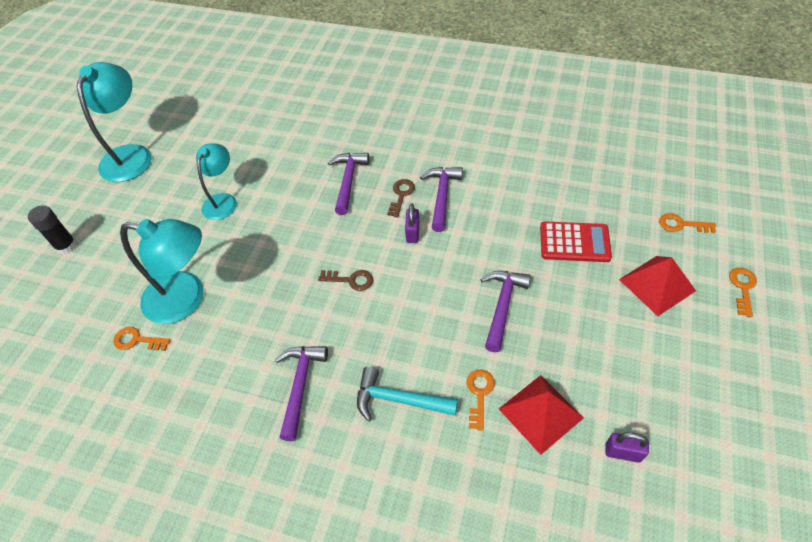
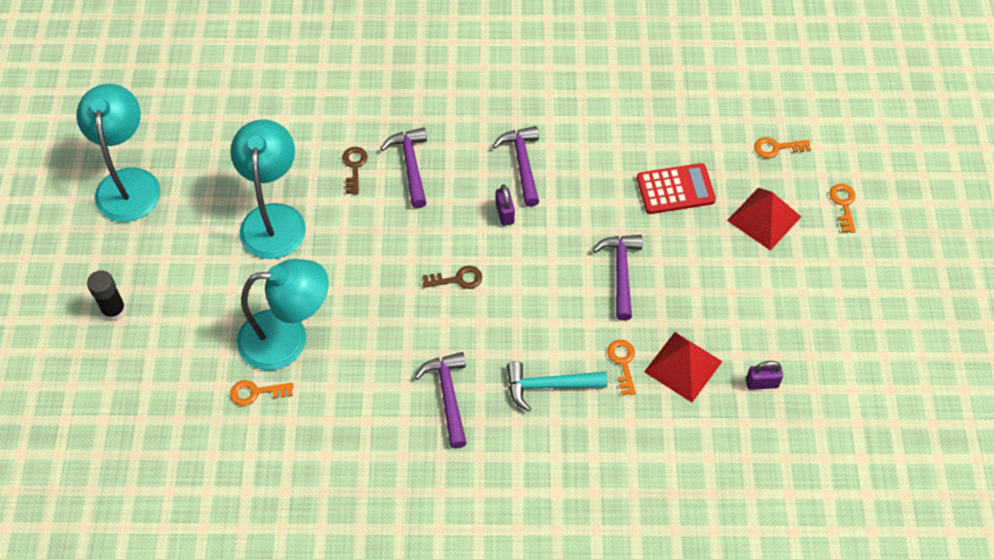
camera: 20 degrees left, 5 degrees up
(223, 201) = (274, 218): turquoise lamp -> turquoise lamp, size x1.60
(401, 195) = (477, 171): brown key -> brown key (354, 167)

